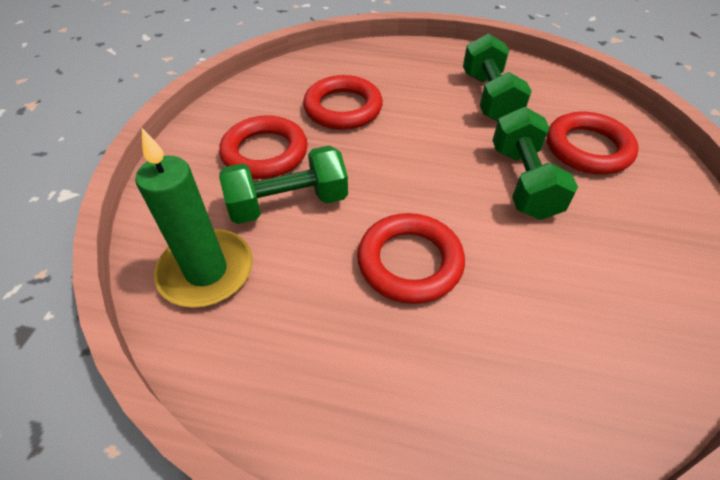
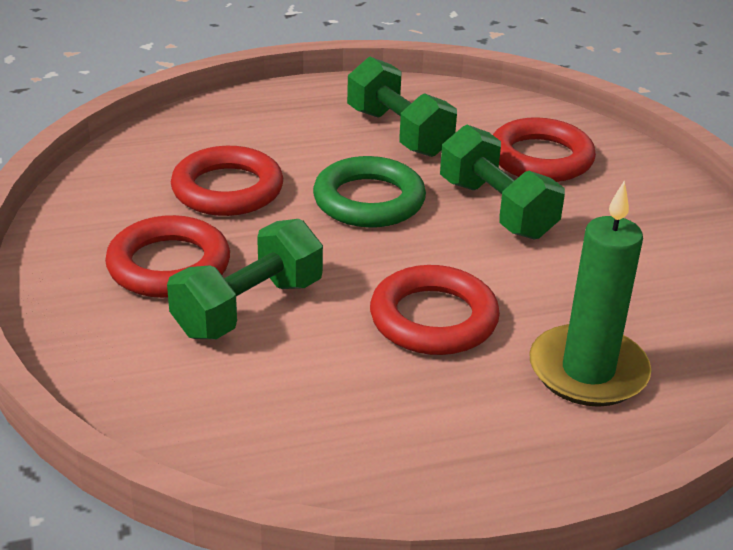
camera: 30 degrees left, 15 degrees down
(206, 271) = (210, 402): green candle -> green candle (588, 371)
(431, 145) = (369, 200): none -> green ring

